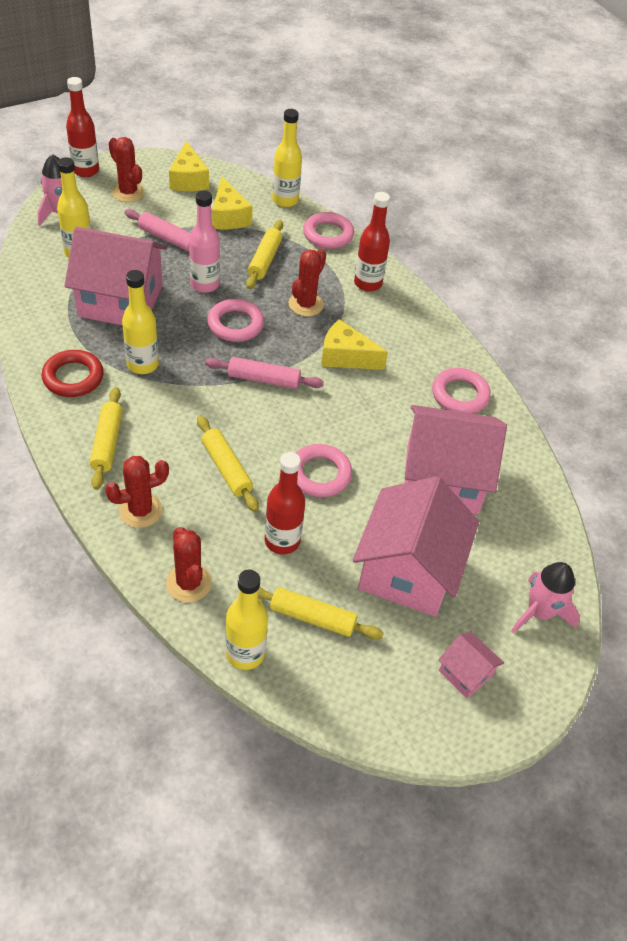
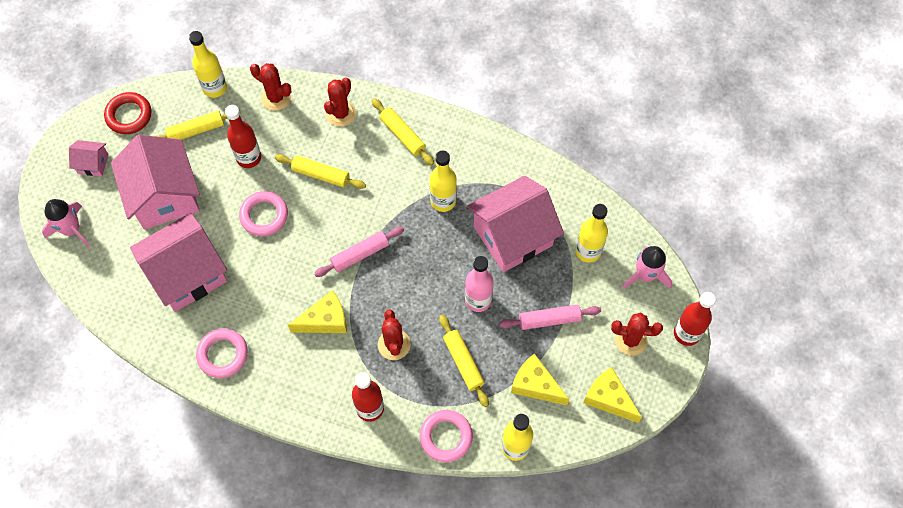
camera: 145 degrees right, 15 degrees up
(73, 377) = (471, 158): red ring -> red ring (129, 115)
(235, 324) = (422, 283): pink ring -> none

